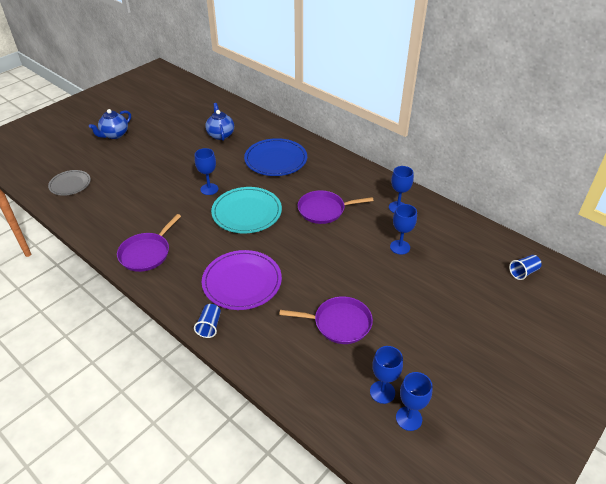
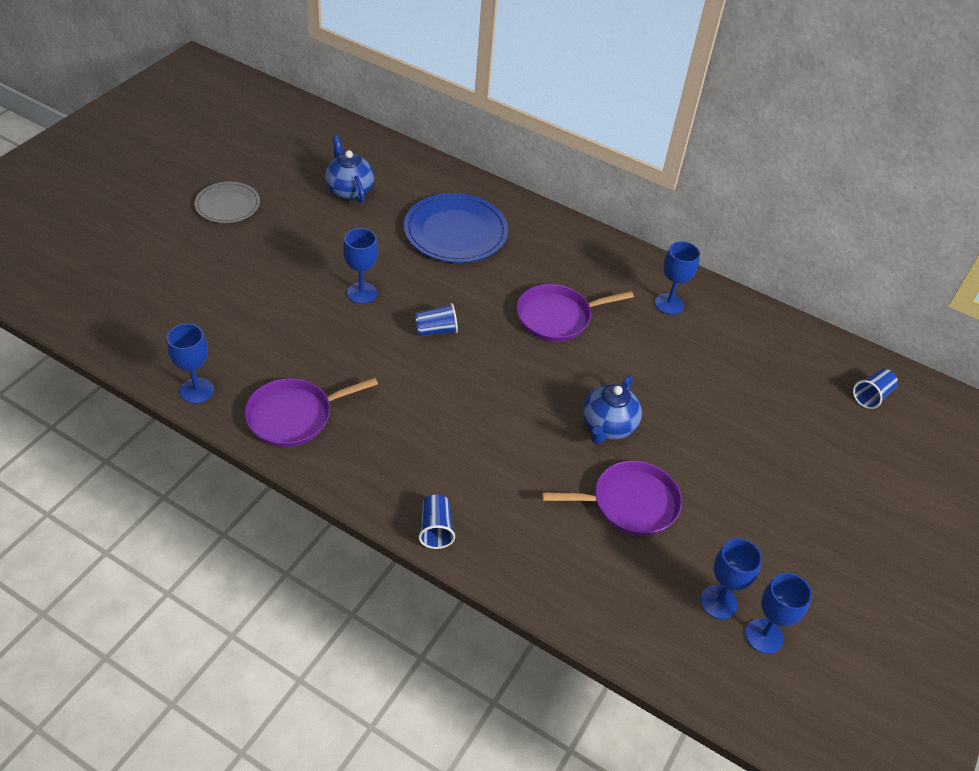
camera: 15 degrees left, 5 degrees up
(70, 184) = (116, 300): grey plate -> grey plate (228, 205)
(114, 135) = (162, 200): blue teapot -> blue teapot (607, 426)
(146, 253) = (294, 416): purple pan -> purple pan turned 45 degrees clockwise
(242, 282) = (464, 451): purple plate -> none
(247, 212) = (436, 330): turquoise plate -> blue cup
(400, 247) = (688, 371): blue goblet -> blue goblet (197, 390)

